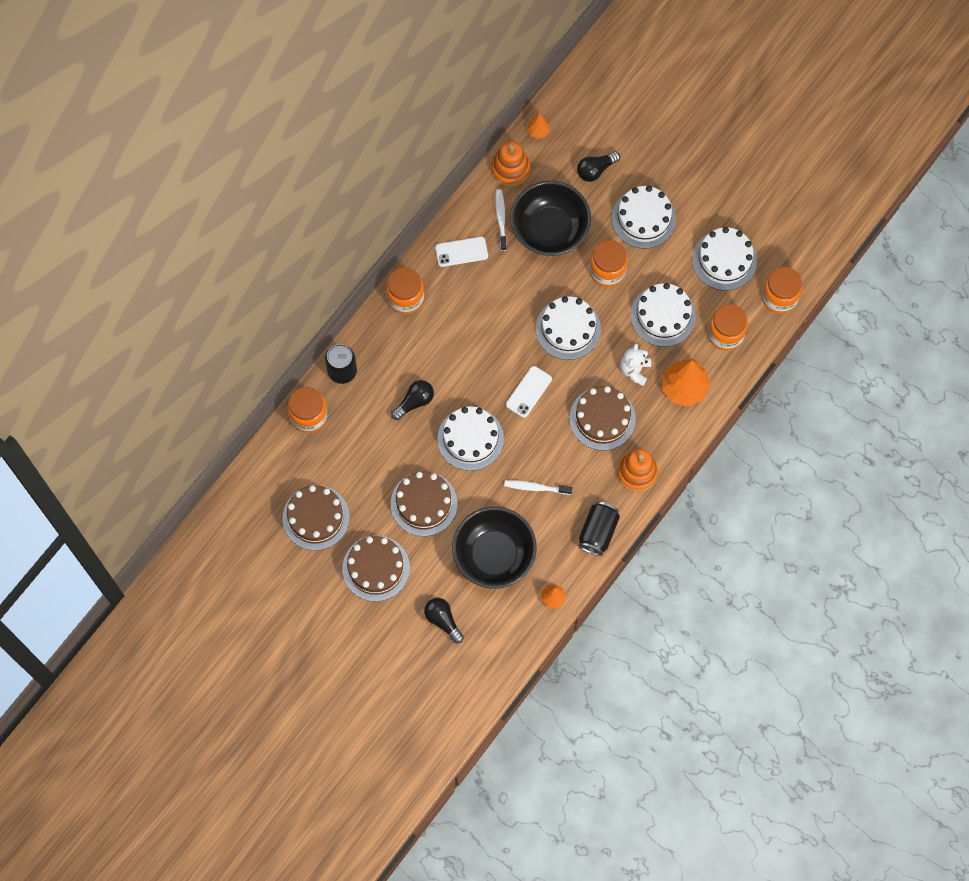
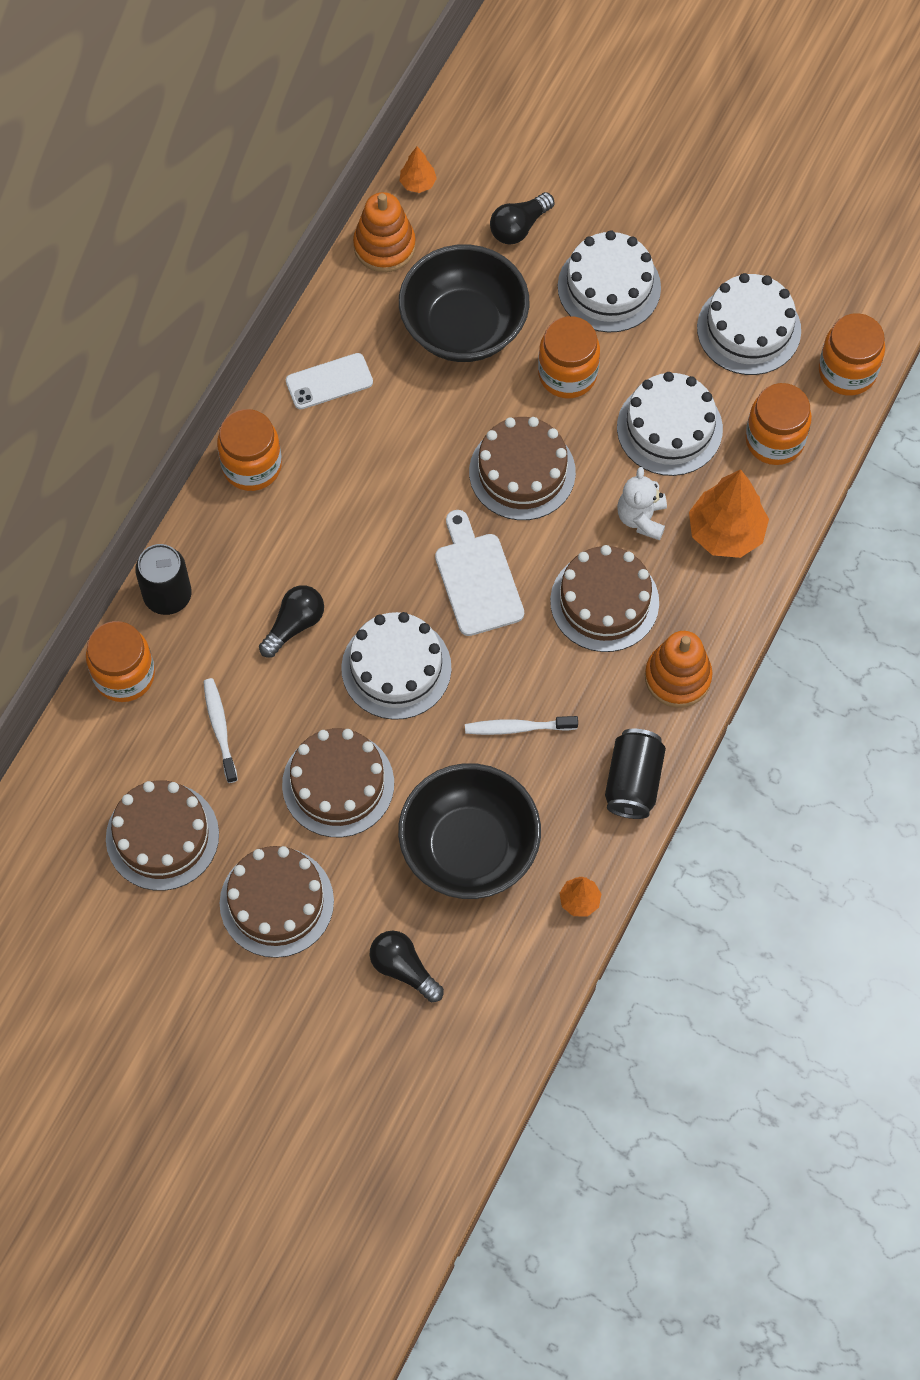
camera: 10 degrees left, 5 degrees down
(501, 218) = (383, 322): white toothbrush -> white toothbrush (220, 728)
(528, 392) = (477, 579): white phone -> white cutting board
(568, 329) = (522, 472): white cake -> brown cake

